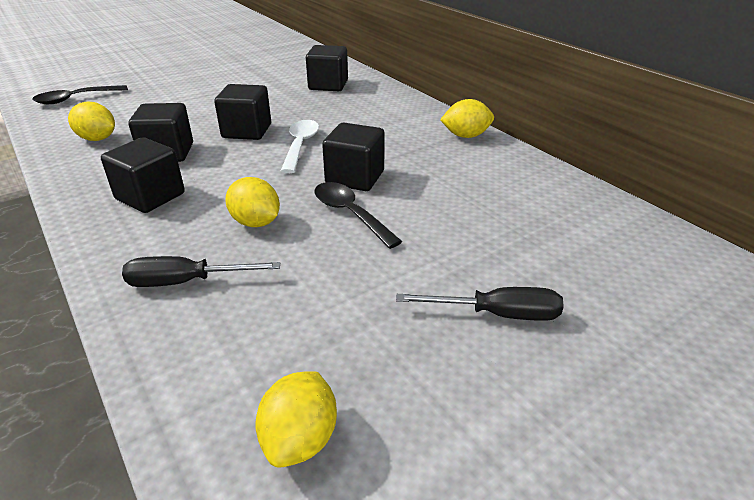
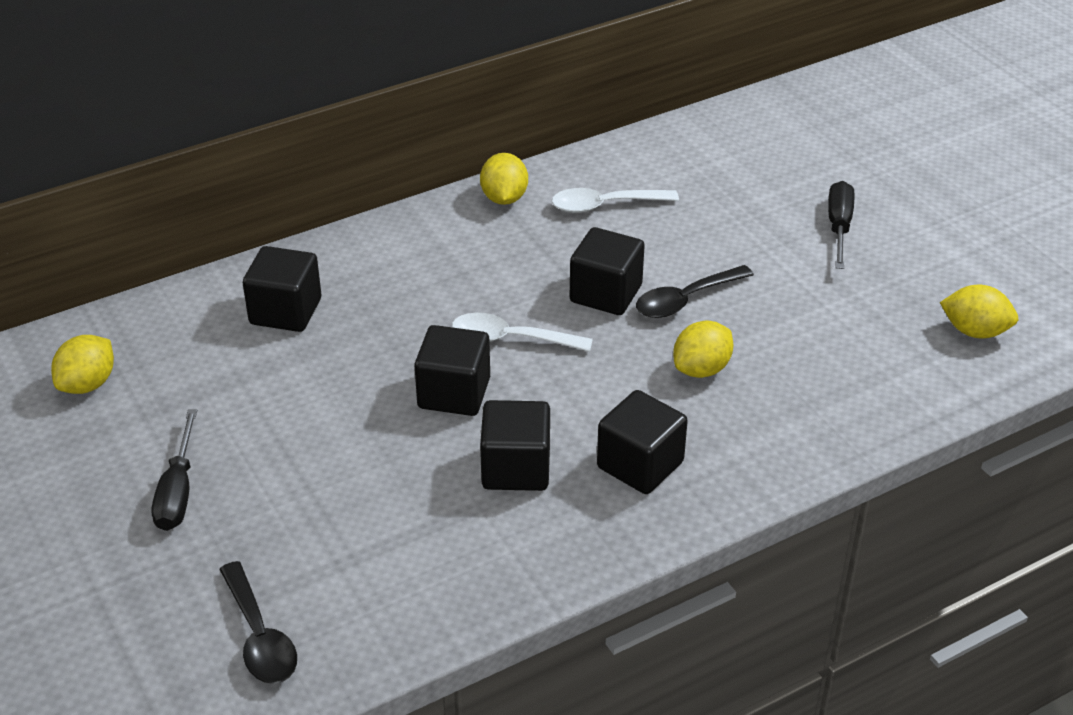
camera: 85 degrees left, 5 degrees up
(97, 139) = (453, 559): yellow lemon -> yellow lemon (88, 384)
(186, 282) = (808, 410): black screwdriver -> black screwdriver (178, 491)
(475, 174) = (605, 205): none -> white spoon

